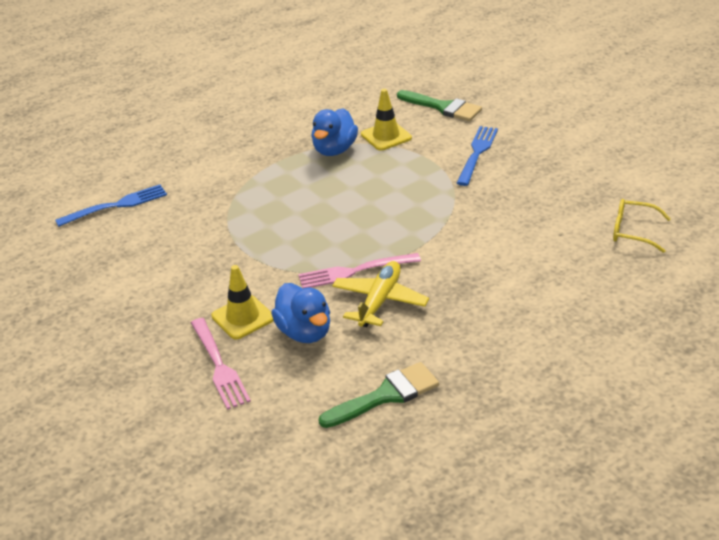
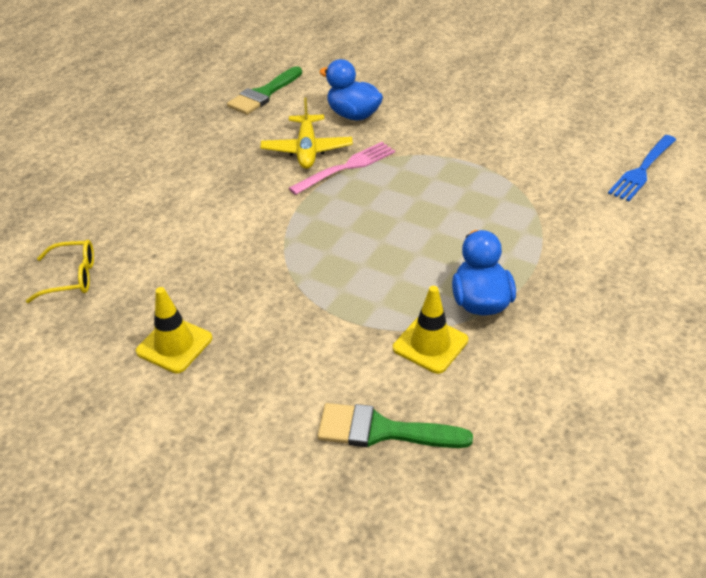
camera: 155 degrees right, 5 degrees up
(219, 366) = (399, 82): pink fork -> none
(243, 317) = (412, 112): yellow traffic cone -> yellow traffic cone (174, 345)
(477, 153) = (289, 347): blue fork -> none

